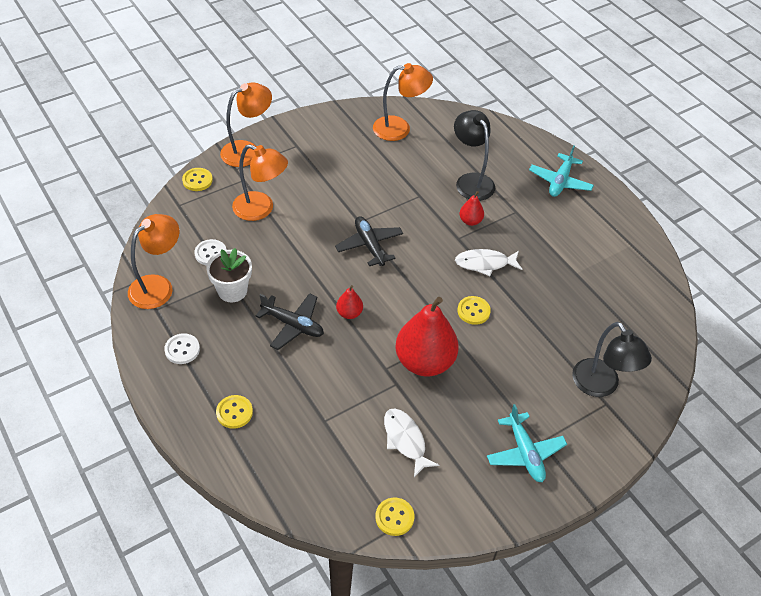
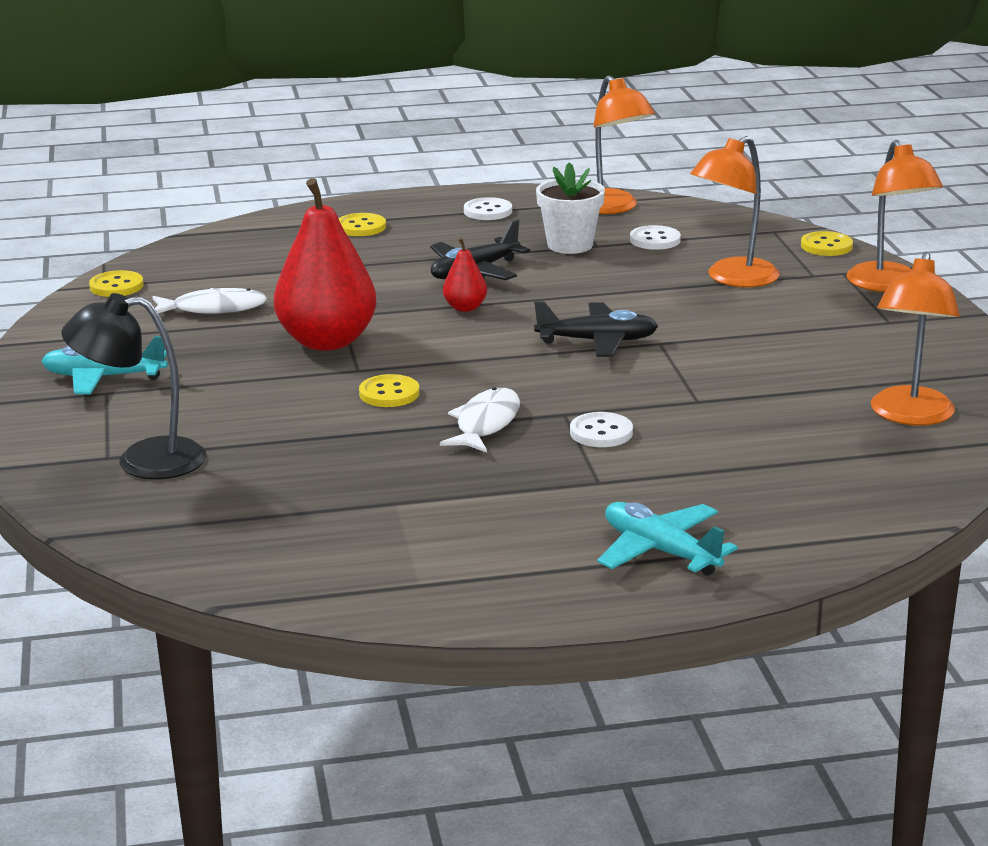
camera: 115 degrees right, 25 degrees down
(470, 221) = (601, 432): red pear -> white button
(471, 181) = (713, 455): black lamp -> none

